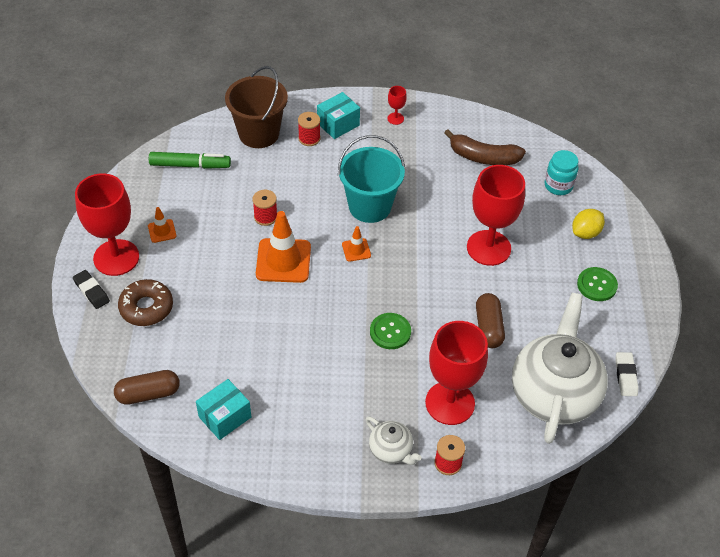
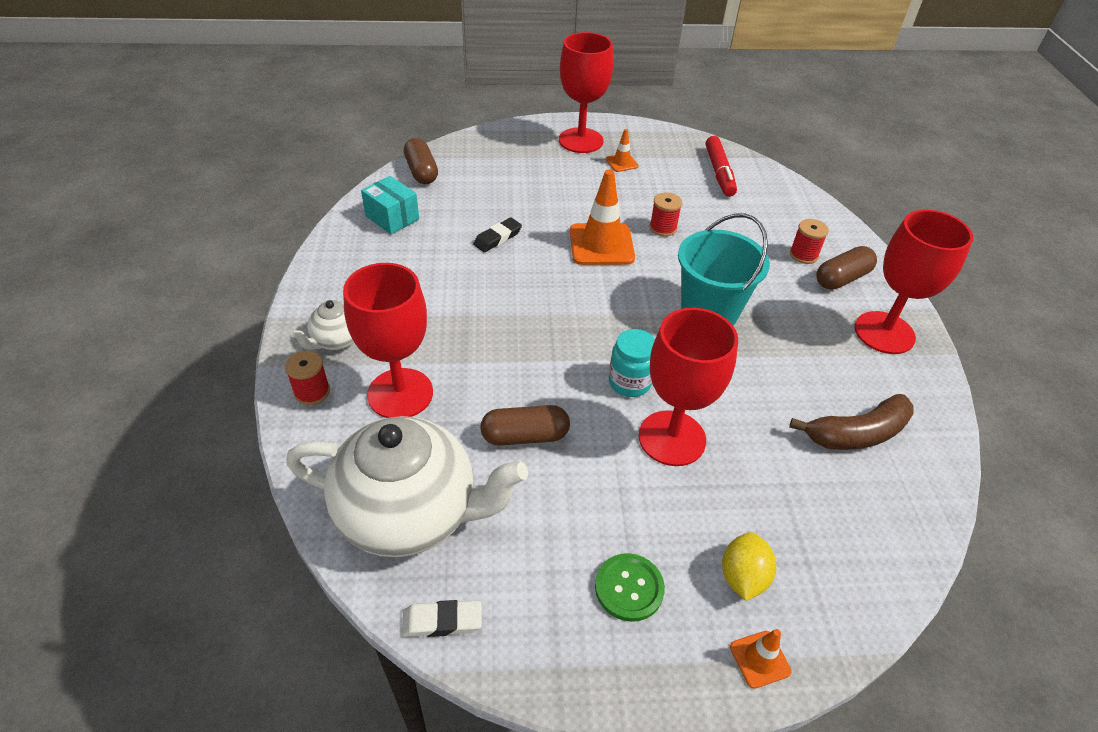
camera: 85 degrees right, 5 degrees down
(91, 291) = (537, 131): black eraser -> black eraser (497, 238)
(146, 307) = (522, 162): brown donut -> none
(190, 165) = (719, 172): green marker -> red marker
(259, 133) = (791, 215): brown bucket -> none
(338, 124) = (842, 278): turquoise box -> brown capsule
(356, 250) = (632, 302): orange traffic cone -> orange traffic cone (760, 659)
(390, 332) = (508, 335): green button -> none
(395, 118) = (884, 333): red goblet -> red goblet, size x2.42
(483, 157) = (856, 434): brown banana -> brown banana turned 120 degrees counterclockwise
(558, 186) = (838, 539): turquoise jar -> turquoise jar (629, 382)
(585, 233) = (743, 577): yellow lemon -> yellow lemon turned 60 degrees clockwise

